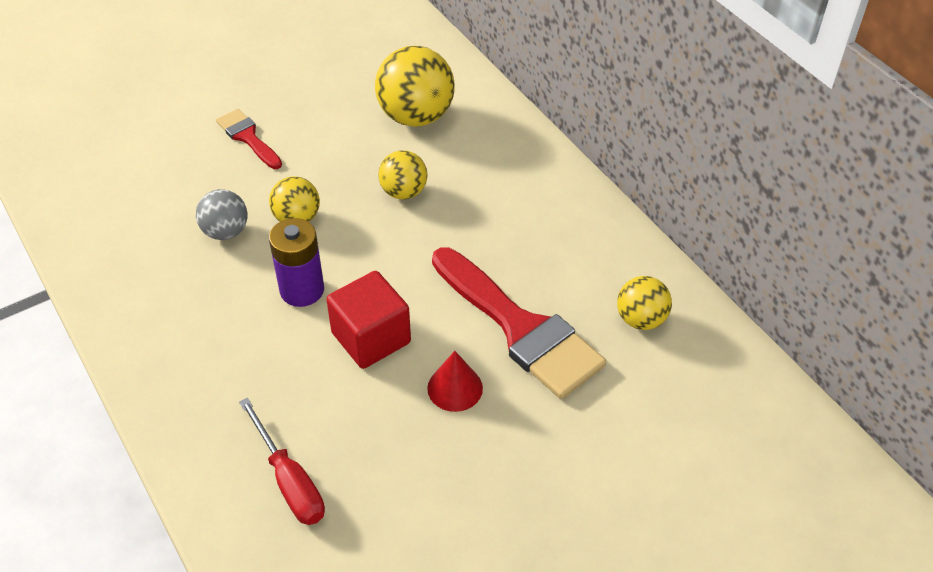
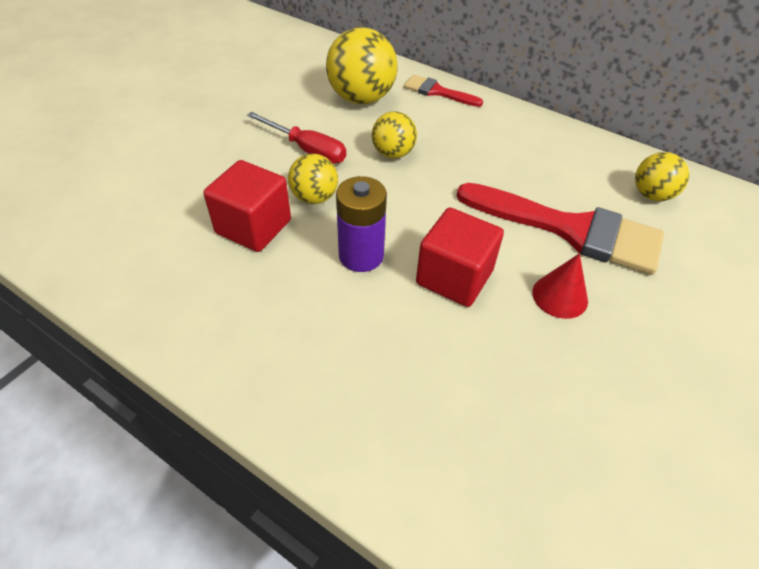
camera: 25 degrees left, 0 degrees up
(226, 231) = (253, 227): grey ball -> red cube
(248, 137) = (225, 146): red brush -> red brush (437, 92)
(289, 481) = (479, 445): red screwdriver -> red screwdriver (307, 150)

